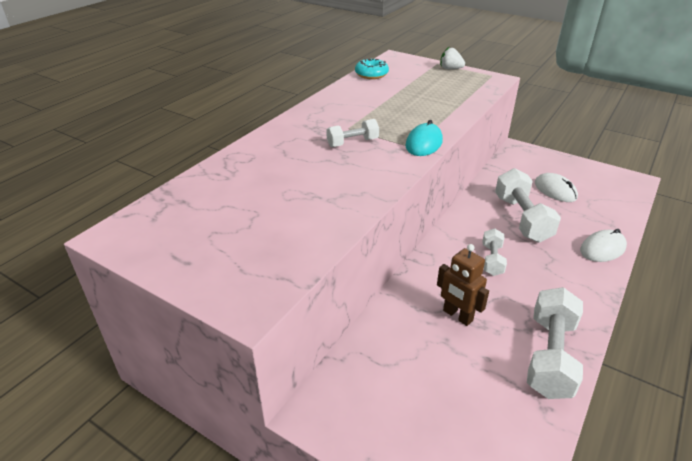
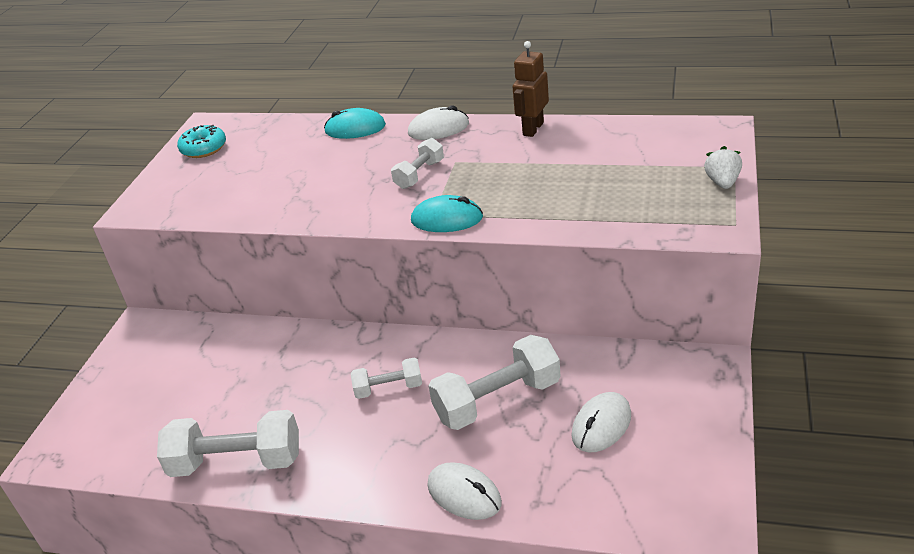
camera: 75 degrees right, 0 degrees up
(245, 156) = (355, 128): none -> turquoise mouse
(292, 125) = (438, 129): none -> white mouse
(352, 142) = (419, 174): white dumbbell -> white dumbbell turned 75 degrees clockwise
(371, 74) = (632, 130): turquoise donut -> turquoise donut (204, 149)
(457, 316) = (279, 380): brown robot -> brown robot (532, 129)

